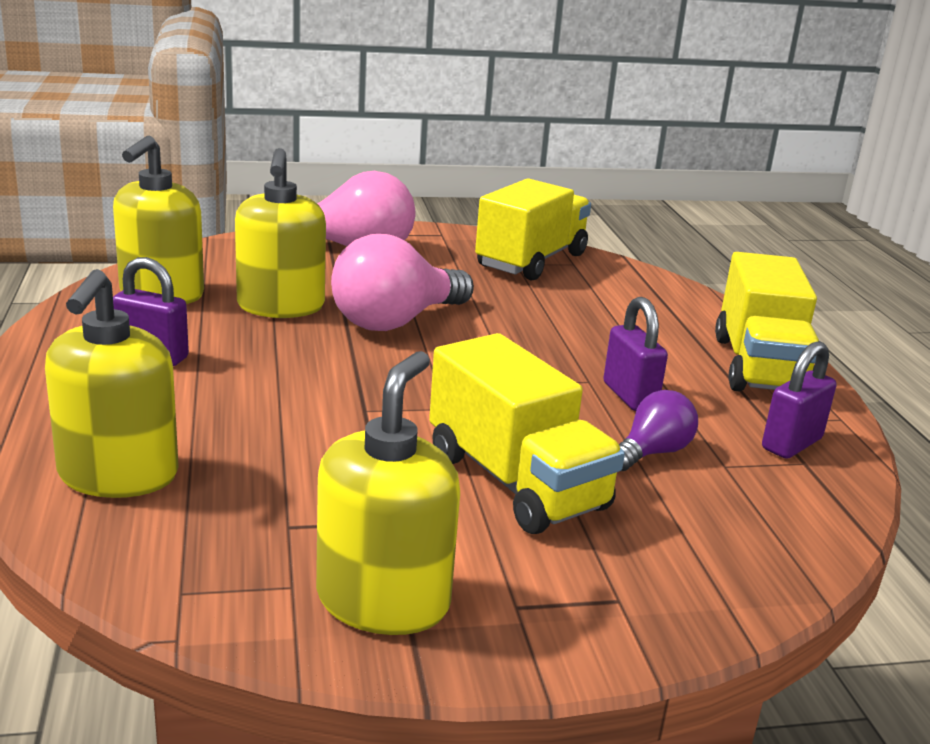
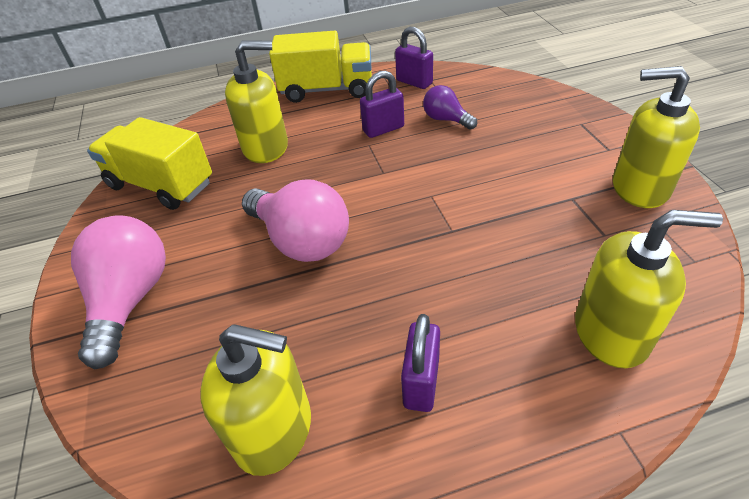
camera: 90 degrees left, 20 degrees up
(280, 306) = (287, 319): yellow soap dispenser -> yellow soap dispenser (266, 147)
(516, 482) = (503, 159): yellow truck -> none

